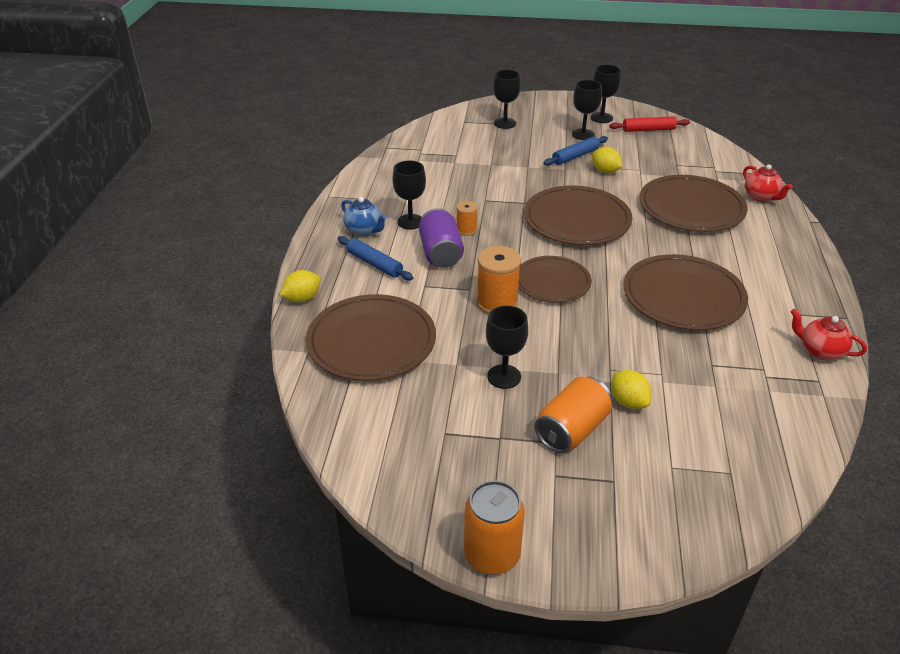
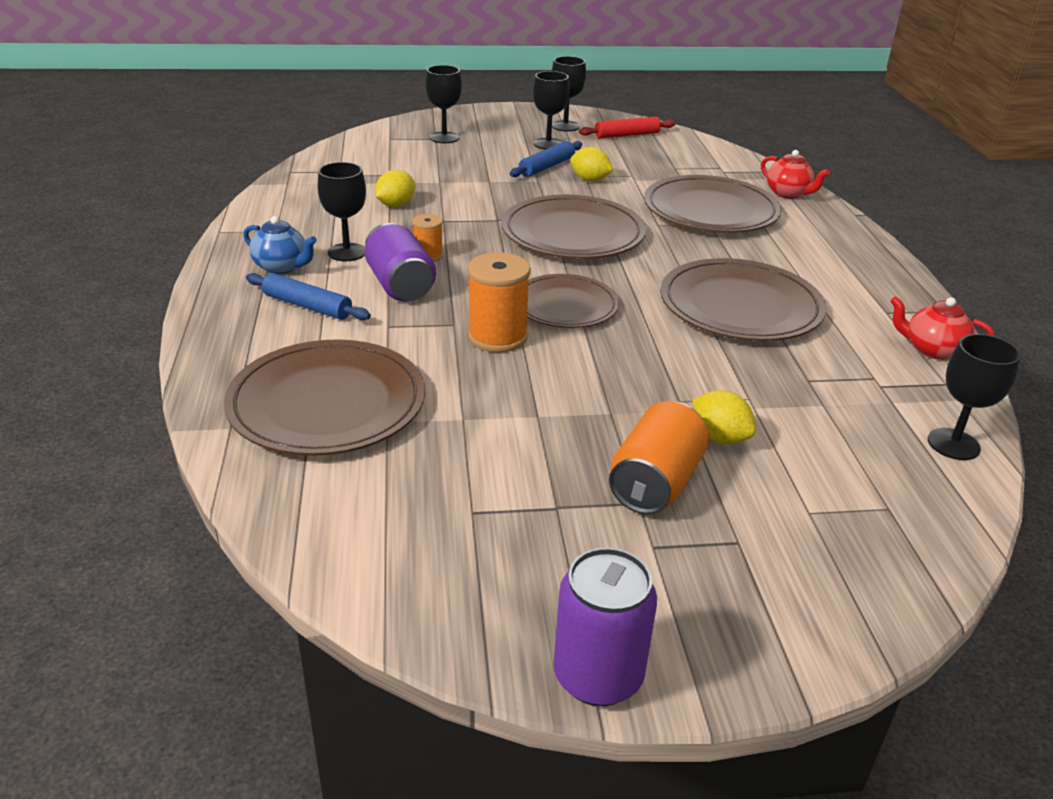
camera: 15 degrees left, 5 degrees down
(302, 298) = (206, 359): yellow lemon -> yellow lemon (395, 205)
(492, 555) = (598, 676): orange can -> purple can
(504, 376) = (536, 426): black goblet -> black goblet (953, 444)

